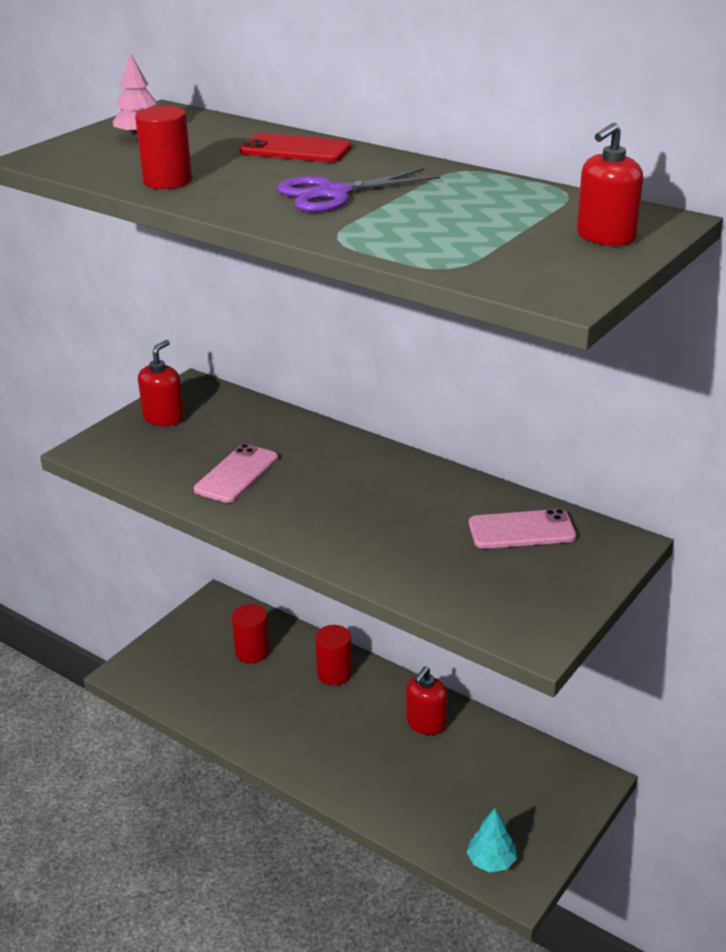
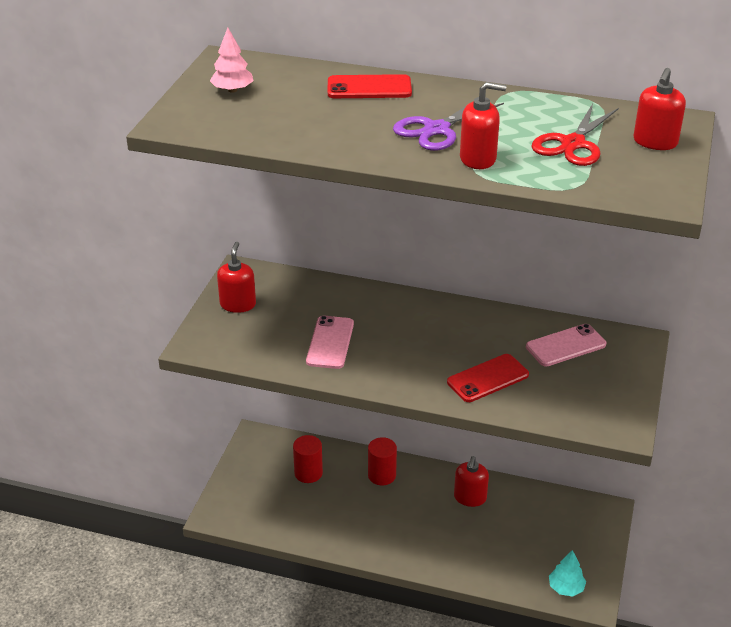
camera: 20 degrees left, 5 degrees up
(167, 181) = (299, 135): red cylinder -> none
(354, 225) = (478, 159): none -> red soap dispenser
(397, 547) = (488, 378): none -> red phone
(491, 226) = (573, 144): none -> red scissors

